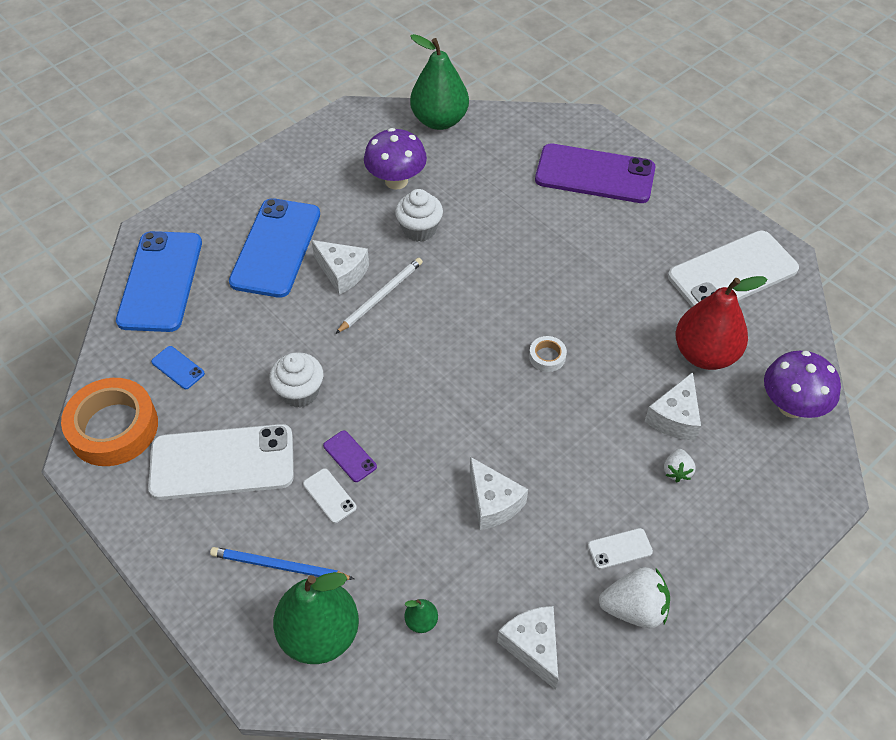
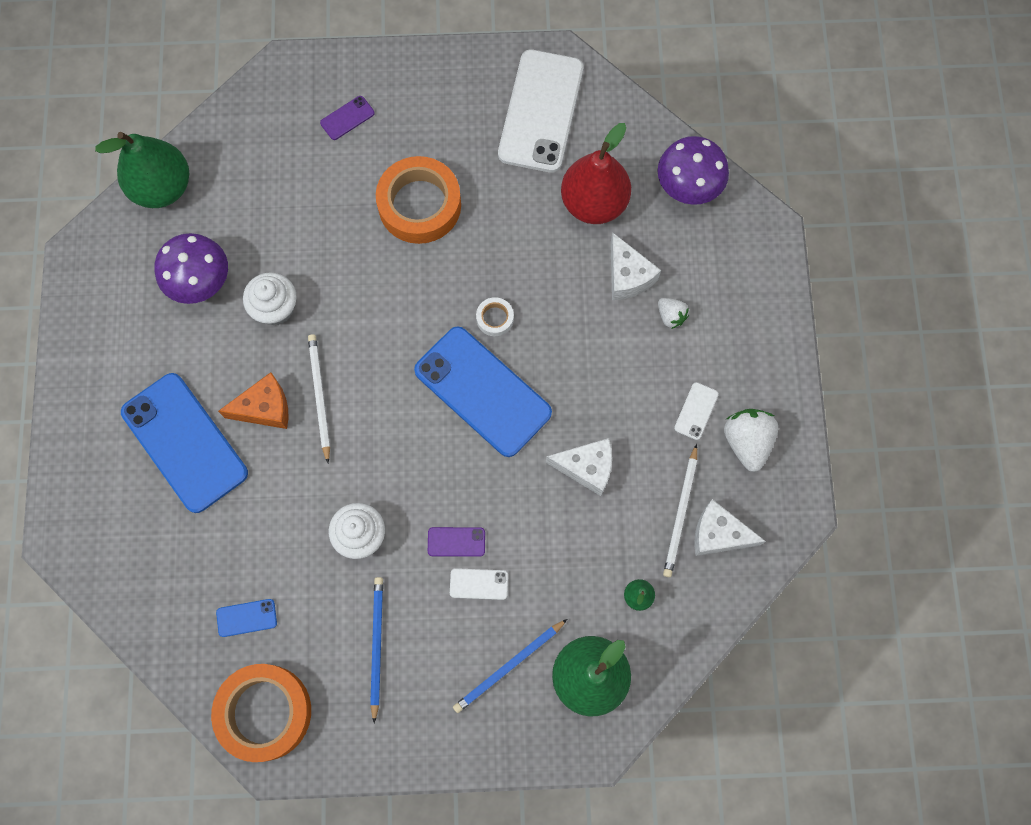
camera: 50 degrees left, 20 degrees up
(160, 281) = (133, 569): blue phone -> blue phone (482, 391)
(222, 462) = (377, 645): white phone -> blue pencil
(342, 272) = (265, 408): white cheese -> orange cheese
(522, 602) = (680, 513): none -> white pencil
(580, 254) = (419, 205): none -> orange tape
(595, 174) = (347, 118): purple phone -> purple phone, size x0.41
(634, 608) = (746, 442): white strawberry -> white strawberry turned 45 degrees counterclockwise

